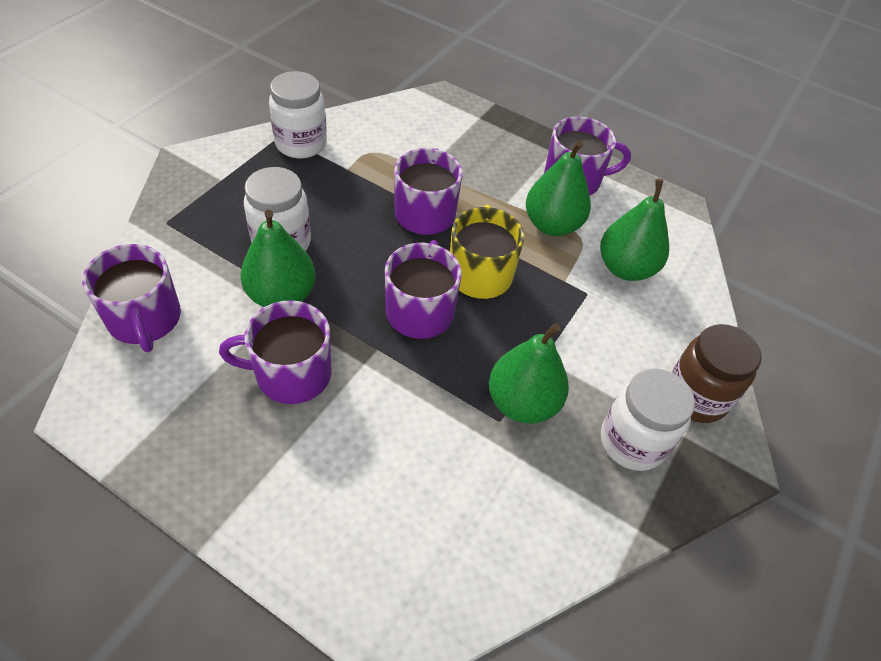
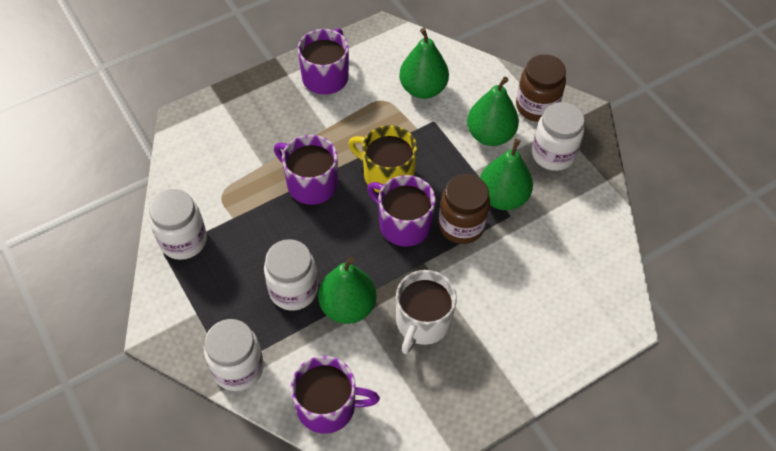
camera: 60 degrees left, 5 degrees up
(168, 231) = (238, 368): none -> white jar
(291, 374) = (422, 322): purple mug -> white mug
(452, 370) = (461, 225): none -> brown jar
(552, 225) = (363, 111): green pear -> green pear (490, 135)

